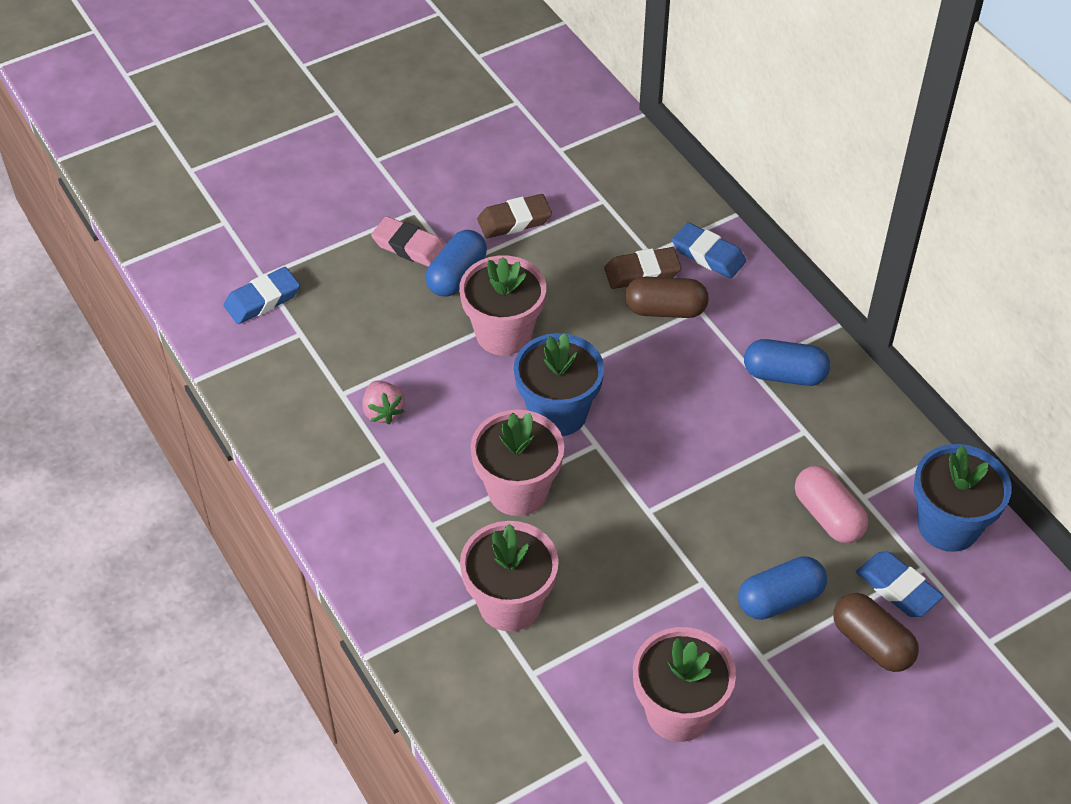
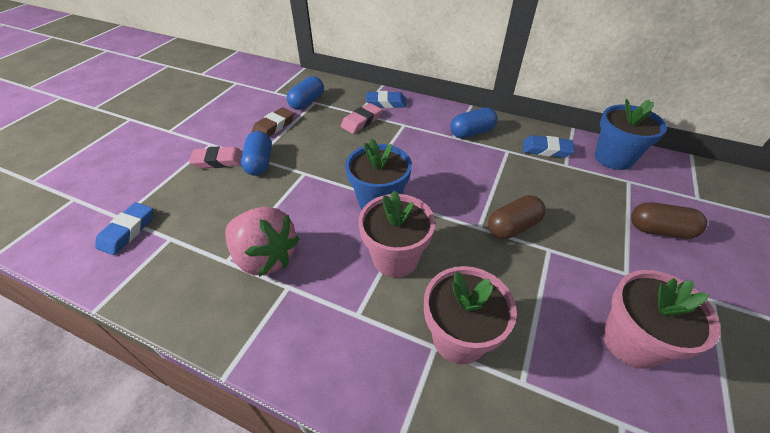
camera: 35 degrees left, 5 degrees down
(383, 412) = (265, 257): pink strawberry -> pink strawberry, size x1.95
(503, 333) = (311, 178): pink flower pot -> none
(642, 272) = (361, 121): brown eraser -> pink eraser
(665, 310) = (388, 131): brown capsule -> brown capsule (513, 227)
(780, 599) = (594, 234): blue capsule -> blue capsule (307, 102)
(828, 516) = (563, 181): pink capsule -> none
(898, 588) = (633, 196): blue eraser -> blue eraser (546, 150)

